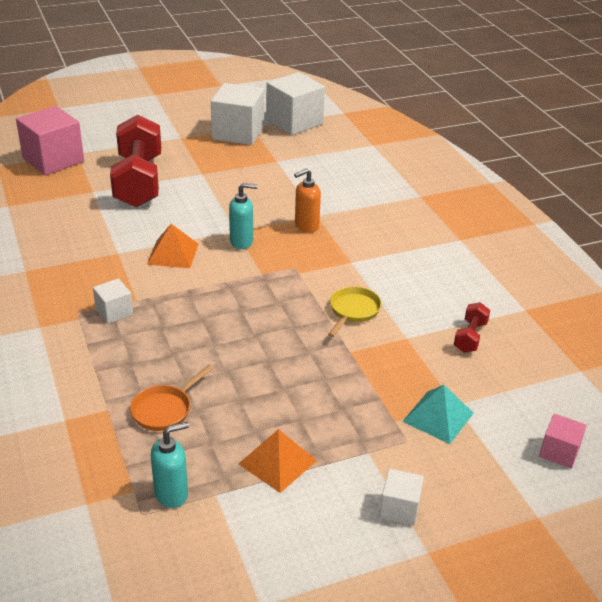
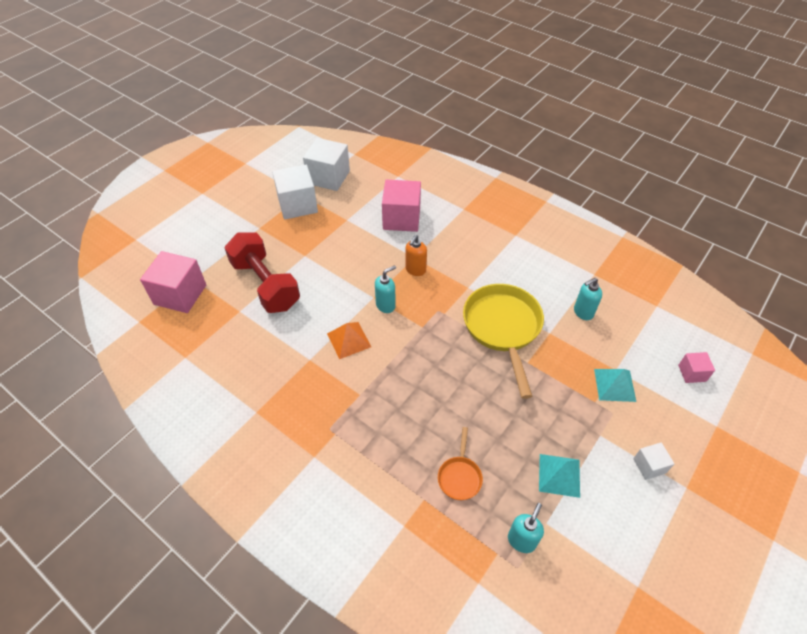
camera: 30 degrees left, 15 degrees up
(114, 312) = (354, 414): white cube -> none
(277, 462) = (559, 475): orange pyramid -> turquoise pyramid
(338, 180) = (401, 218): none -> pink cube
(353, 311) = (503, 328): yellow pan -> yellow pan, size x2.13
(470, 337) = (583, 312): red dumbbell -> turquoise soap dispenser

